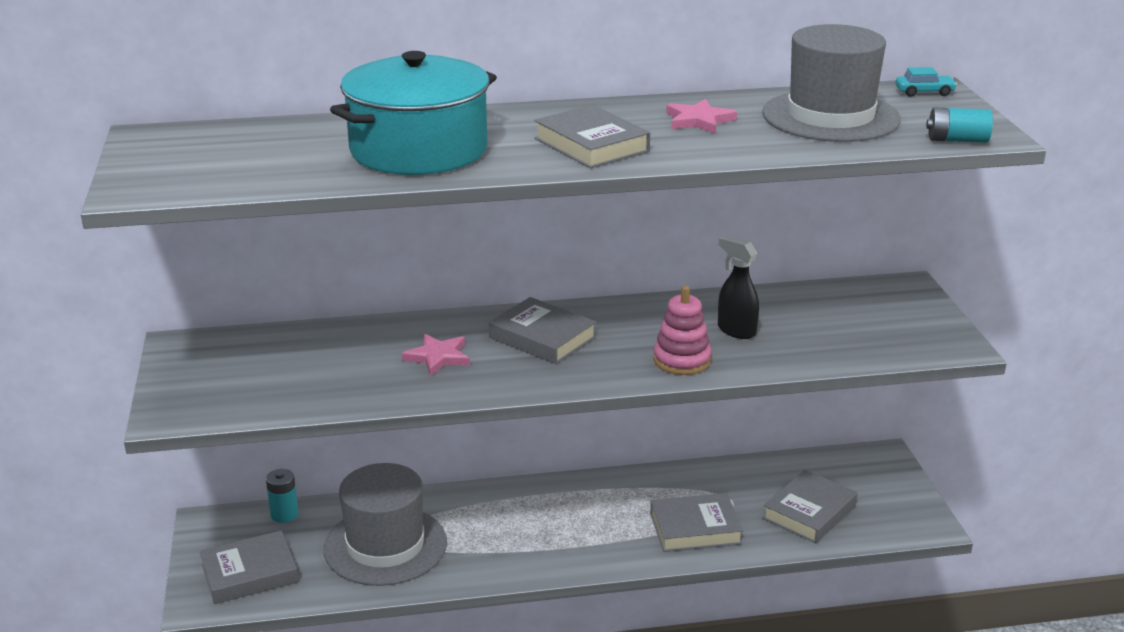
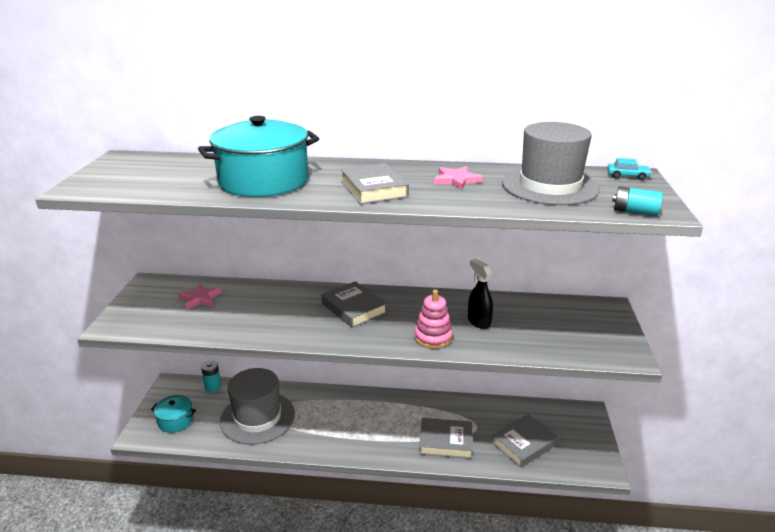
camera: 15 degrees right, 0 degrees up
(249, 573) = (176, 421): grey book -> turquoise pot
(438, 357) = (284, 312): pink star -> pink star (200, 298)

